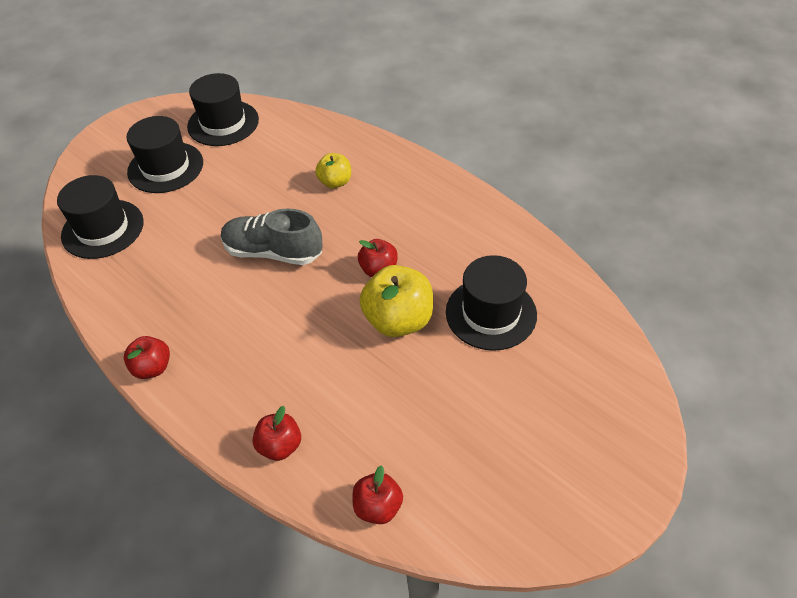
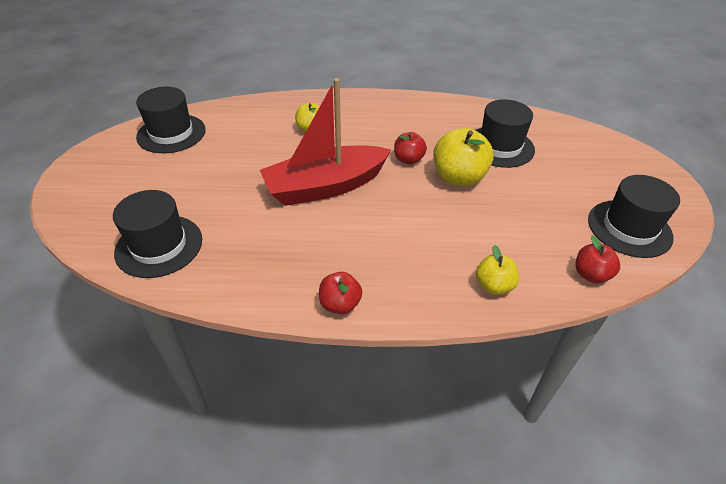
camera: 45 degrees left, 5 degrees down
(165, 167) = (159, 180): black hat -> black hat (629, 228)
(273, 252) = (325, 186): grey shoe -> red boat
(280, 446) = (493, 286): red apple -> yellow apple

